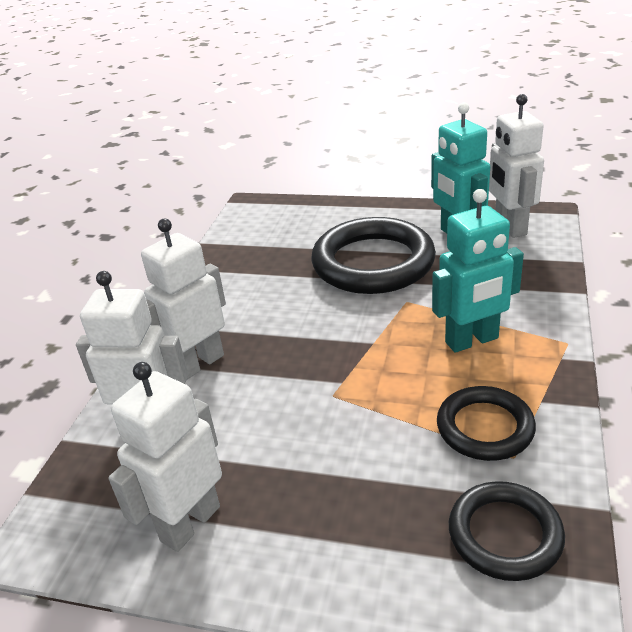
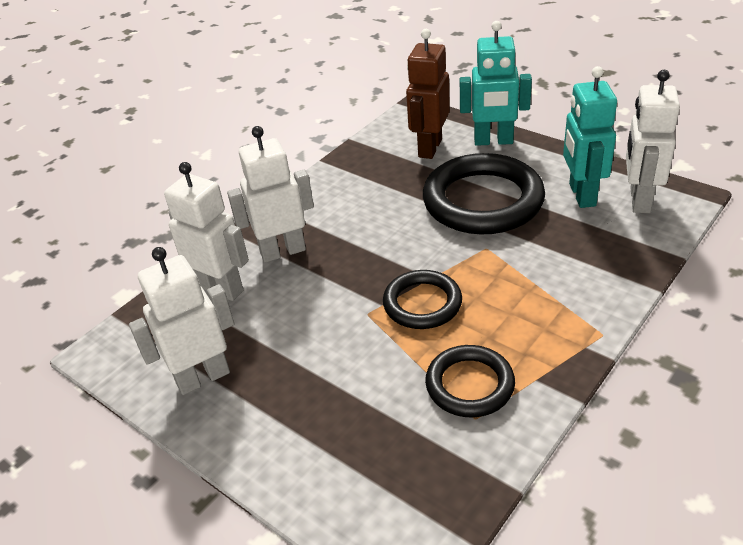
camera: 25 degrees right, 5 degrees up
(288, 231) = (429, 148): none -> brown robot
(472, 341) = (516, 304): turquoise robot -> turquoise robot (493, 141)
(505, 534) = (420, 476): black ring -> black ring (422, 303)

